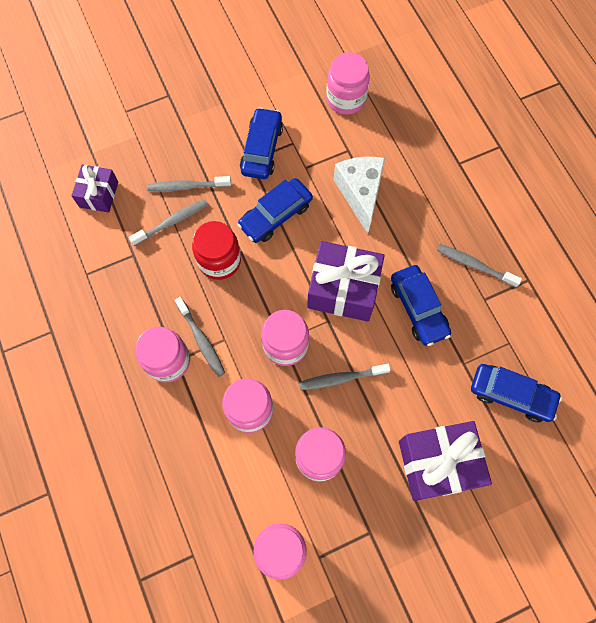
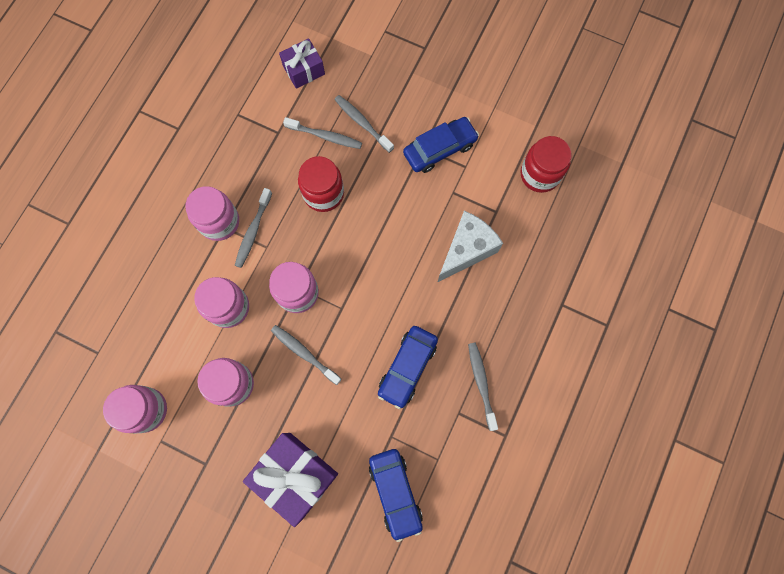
camera: 50 degrees right, 5 degrees up
(275, 215) = (394, 203): blue car -> none
(343, 289) = (376, 299): purple gift -> none
(346, 99) = (540, 174): pink jar -> red jar

